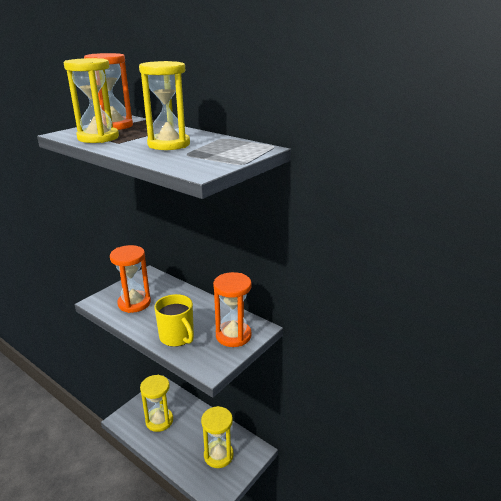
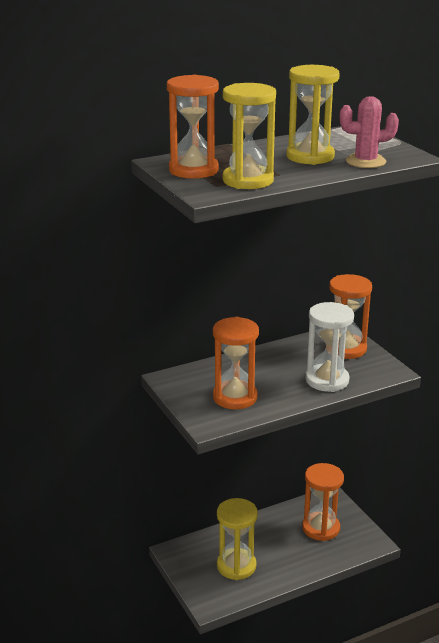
camera: 65 degrees left, 0 degrees up
(169, 159) = (365, 161): none -> pink cactus
(177, 337) = (327, 380): yellow mug -> white hourglass
(218, 455) = (321, 528): yellow hourglass -> orange hourglass

